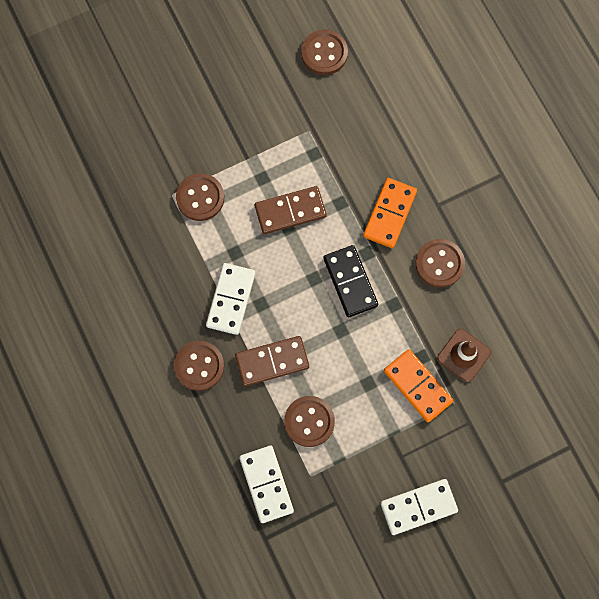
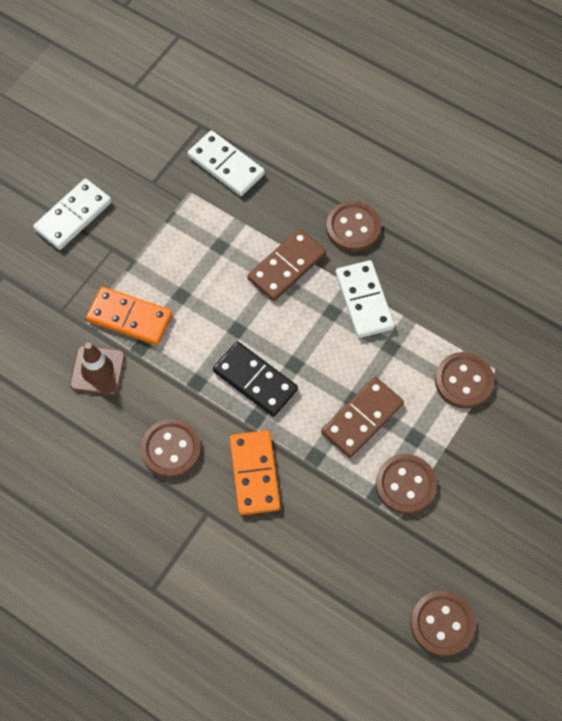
camera: 150 degrees right, 10 degrees down
(309, 421) = (218, 234): brown button -> brown button (405, 485)

